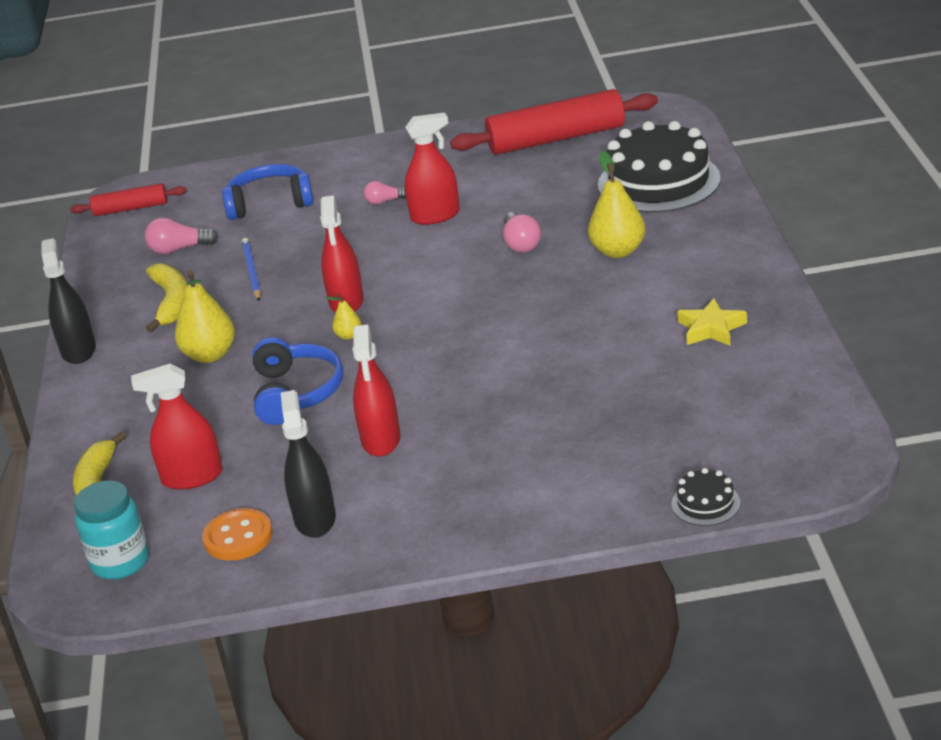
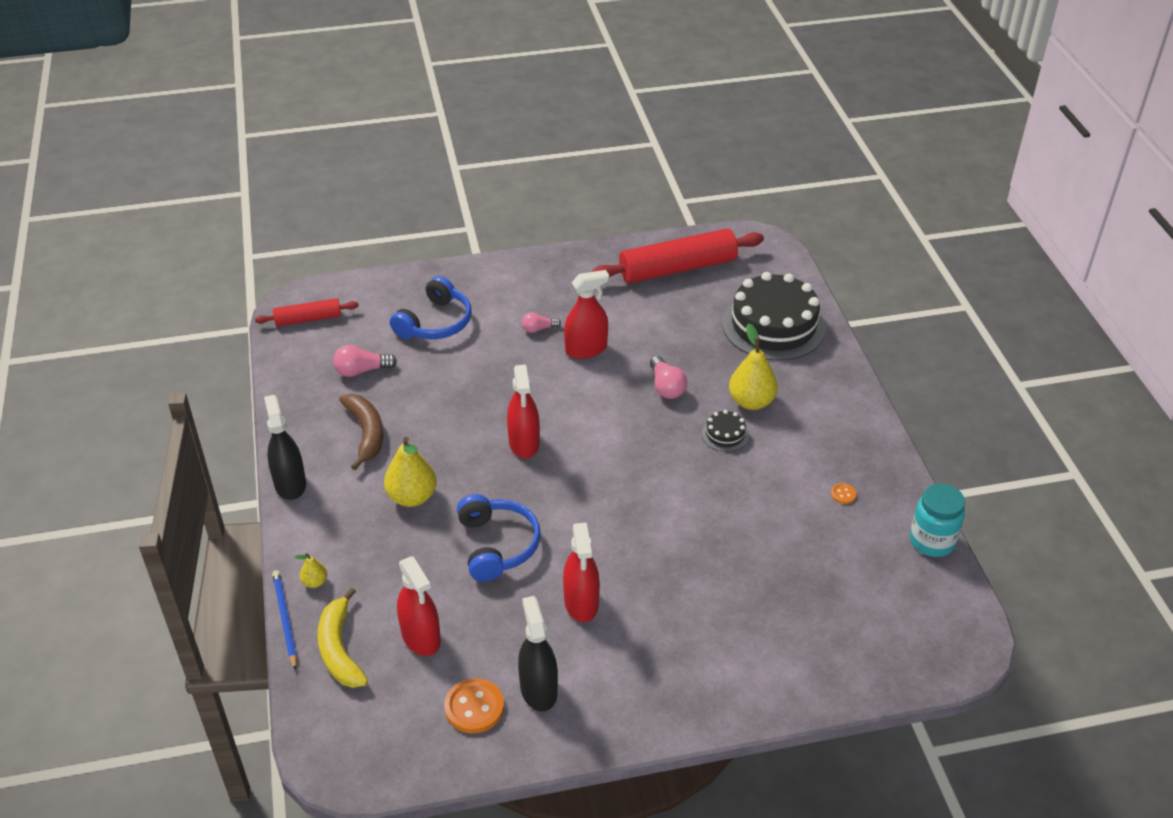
camera: 10 degrees left, 10 degrees up
(120, 562) = (373, 731): turquoise jar -> turquoise jar (932, 541)
(172, 303) = (366, 433): yellow banana -> brown banana
(192, 477) = (421, 637): red spray bottle -> red spray bottle turned 105 degrees counterclockwise
(252, 271) = (433, 402): blue pencil -> blue pencil (285, 619)
(270, 203) = (435, 323): blue headphones -> blue headphones turned 135 degrees clockwise
(349, 336) = (533, 482): yellow pear -> yellow pear (315, 582)
(705, 503) = (868, 687): black cake -> black cake (725, 434)
(711, 328) = (843, 494): yellow star -> orange button

